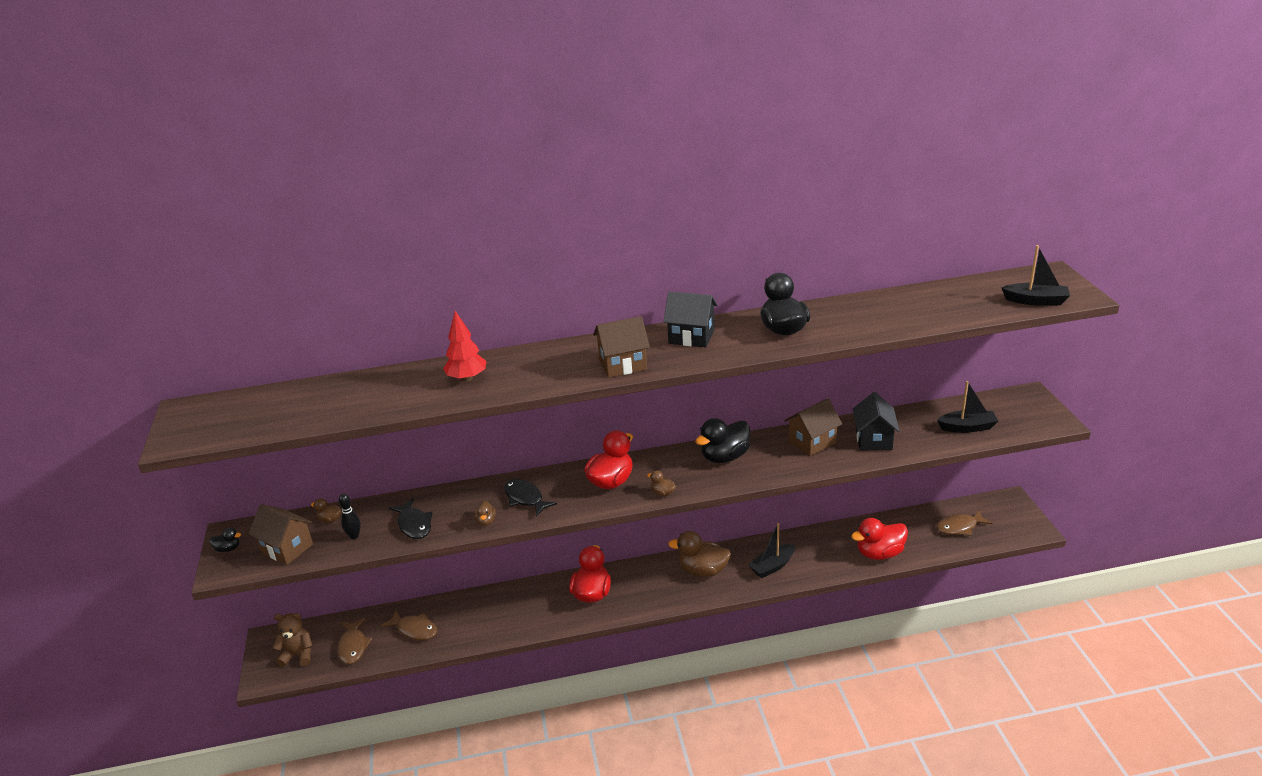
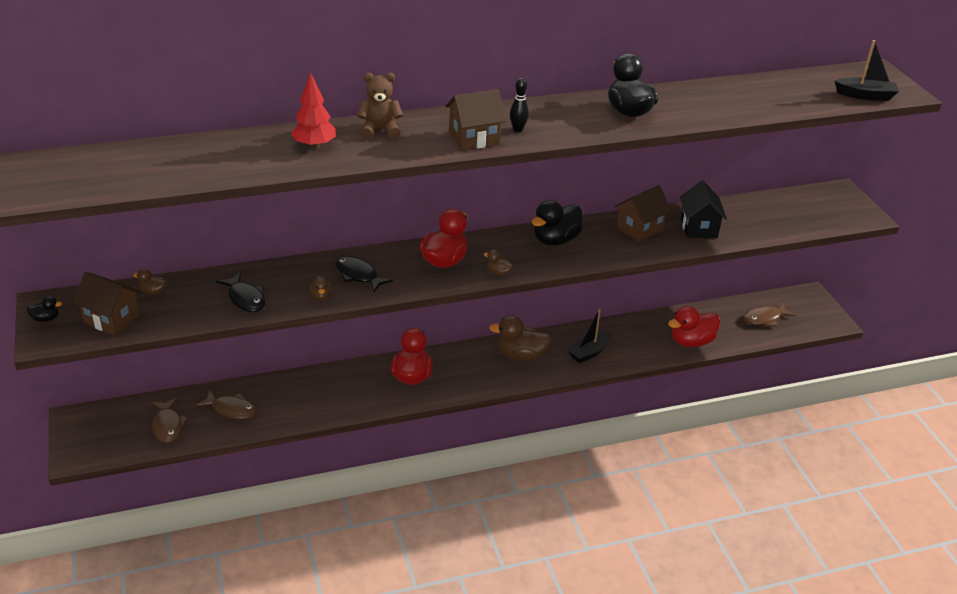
camera: 10 degrees left, 5 degrees up
(298, 655) = (109, 434): brown teddy bear -> brown teddy bear (380, 130)
(354, 536) = (183, 308): black bowling pin -> black bowling pin (518, 129)
(691, 337) = (538, 114): black house -> none
(967, 427) = (786, 219): black boat -> none

